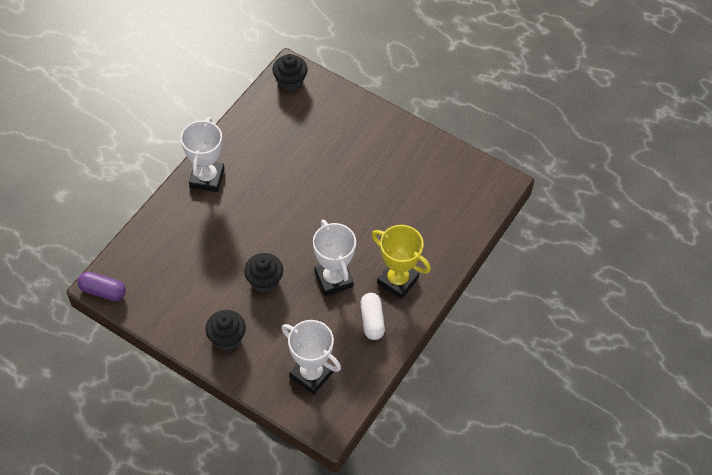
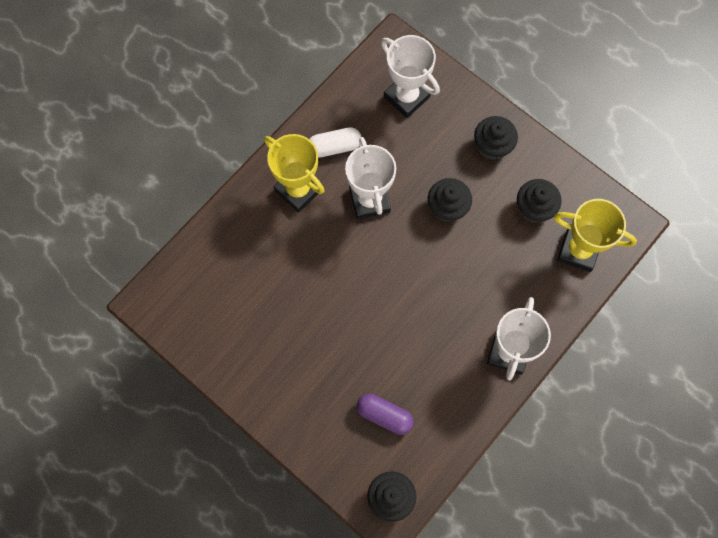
camera: 170 degrees left, 15 degrees up
(103, 291) = (628, 215): purple capsule -> purple capsule (384, 415)
(148, 258) = (578, 251): none -> yellow trophy
(187, 288) = (534, 208): none -> black cupcake
(372, 321) = (334, 147): white capsule -> white capsule turned 75 degrees clockwise

